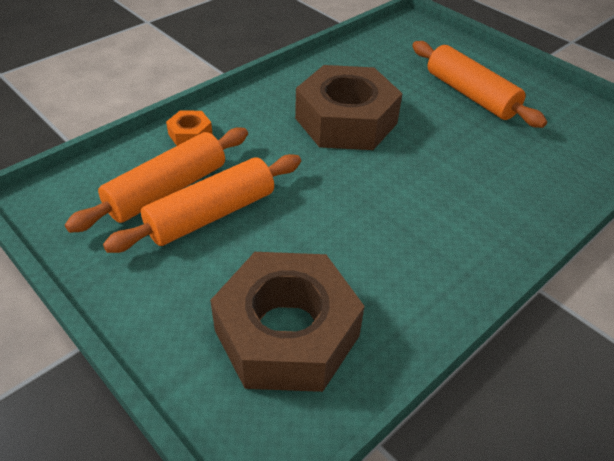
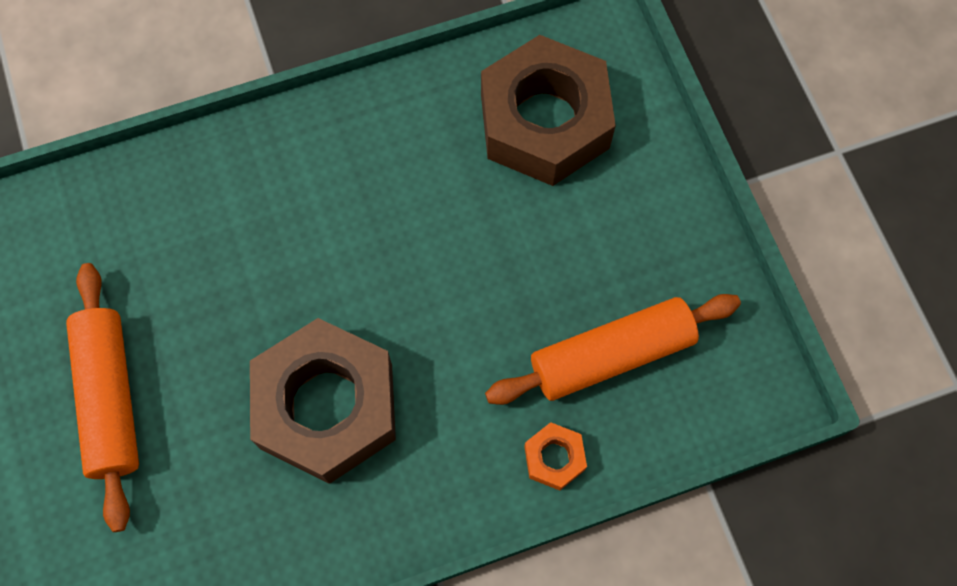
camera: 155 degrees left, 25 degrees up
(211, 214) = (570, 295): orange rolling pin -> none

